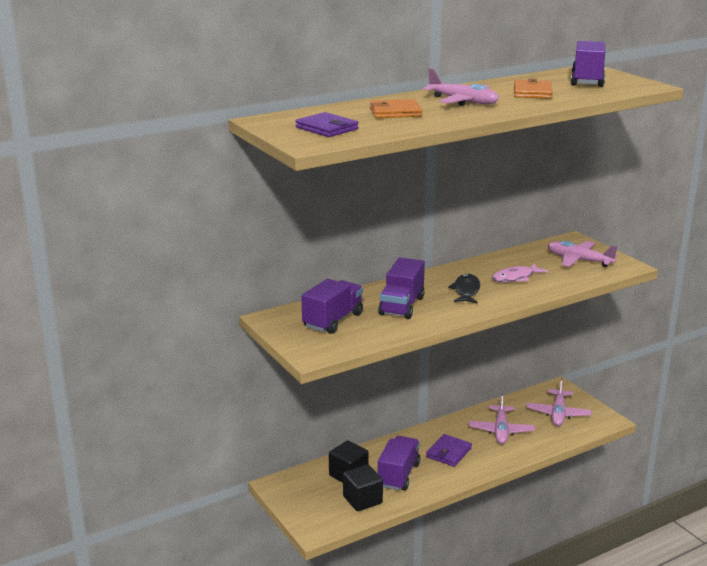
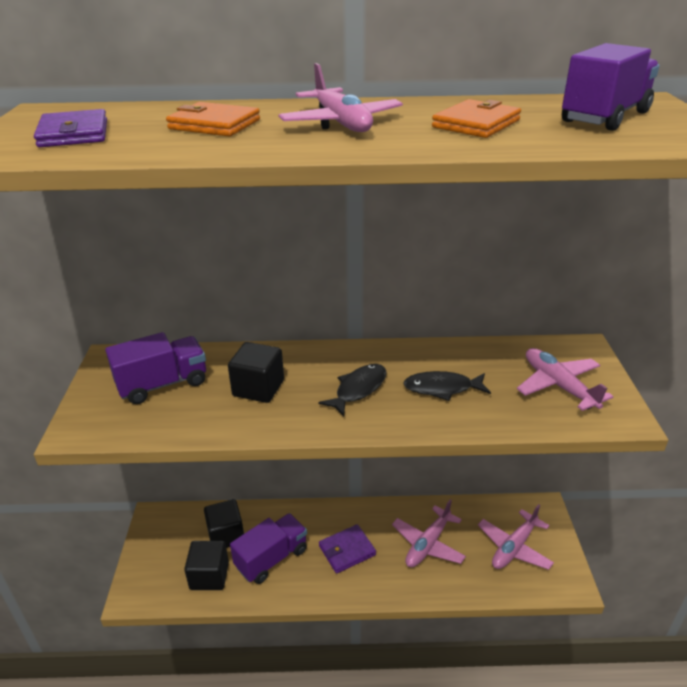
camera: 30 degrees right, 10 degrees up
(402, 306) = (258, 388): purple truck -> black cube
(515, 278) = (442, 388): pink fish -> black fish

